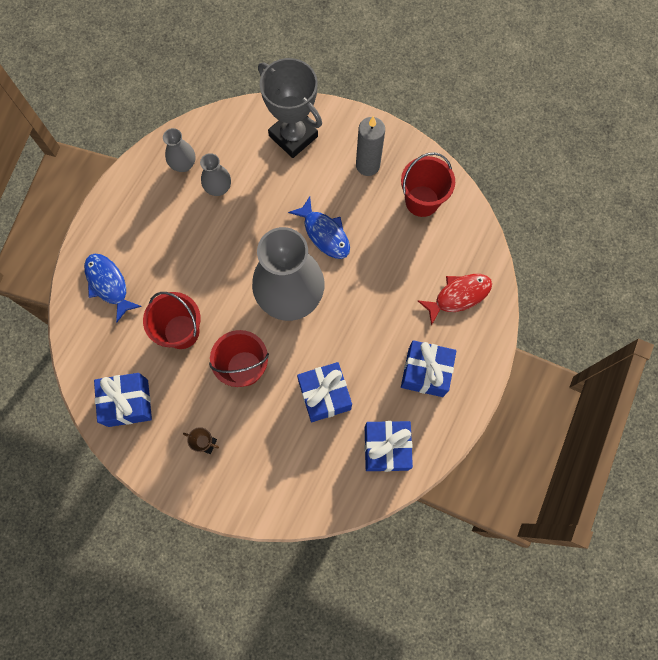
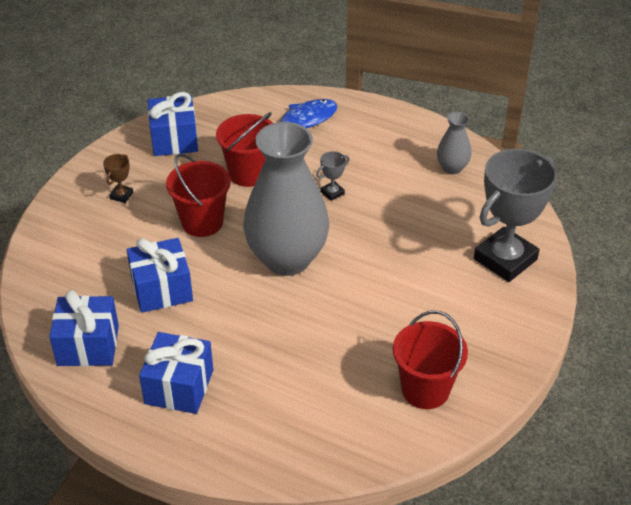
camera: 90 degrees right, 30 degrees down
(211, 261) = (332, 193): none -> grey trophy
(218, 188) = (425, 196): grey vase -> none
(324, 233) = (371, 289): blue fish -> none
(367, 165) = (473, 332): grey candle -> none
(458, 296) = (284, 427): red fish -> none

